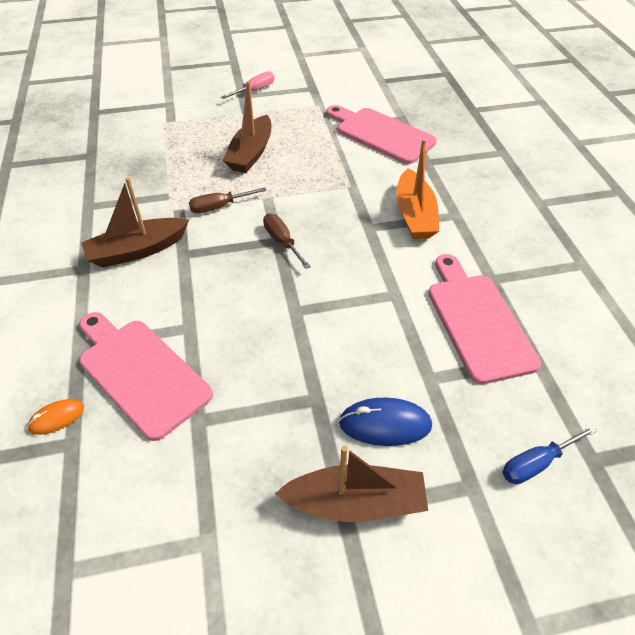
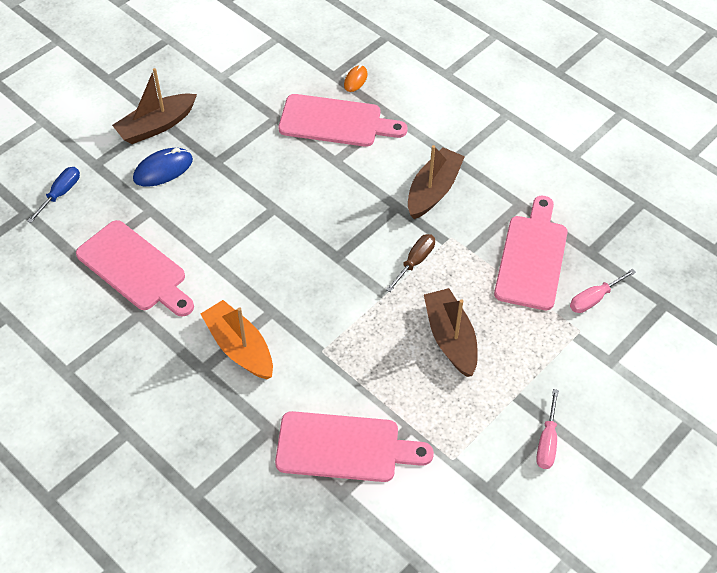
camera: 145 degrees right, 5 degrees up
(130, 132) = (594, 298): none -> pink screwdriver
(133, 169) = (532, 258): none -> pink cutting board
(282, 242) = (331, 257): brown screwdriver -> none

